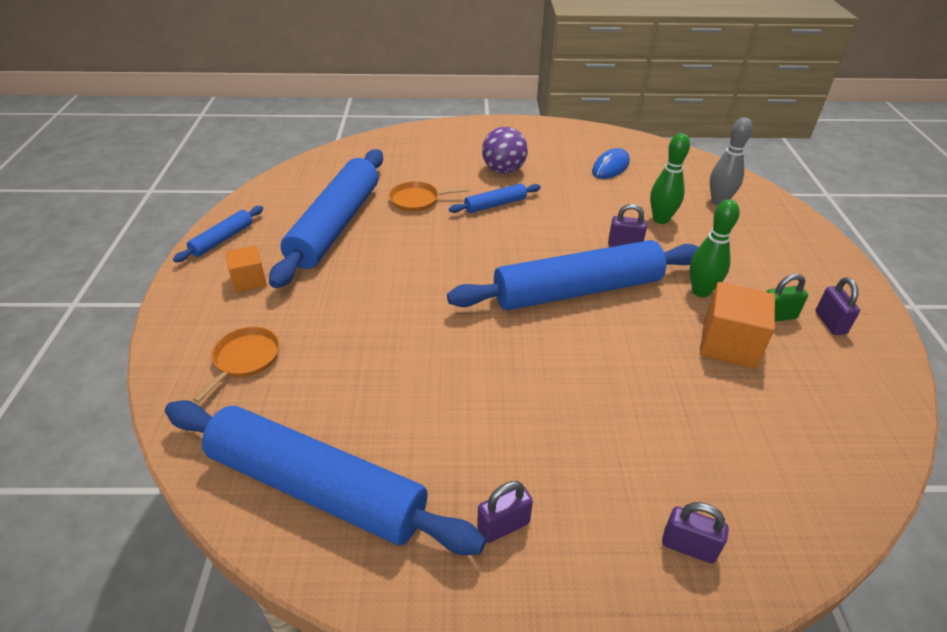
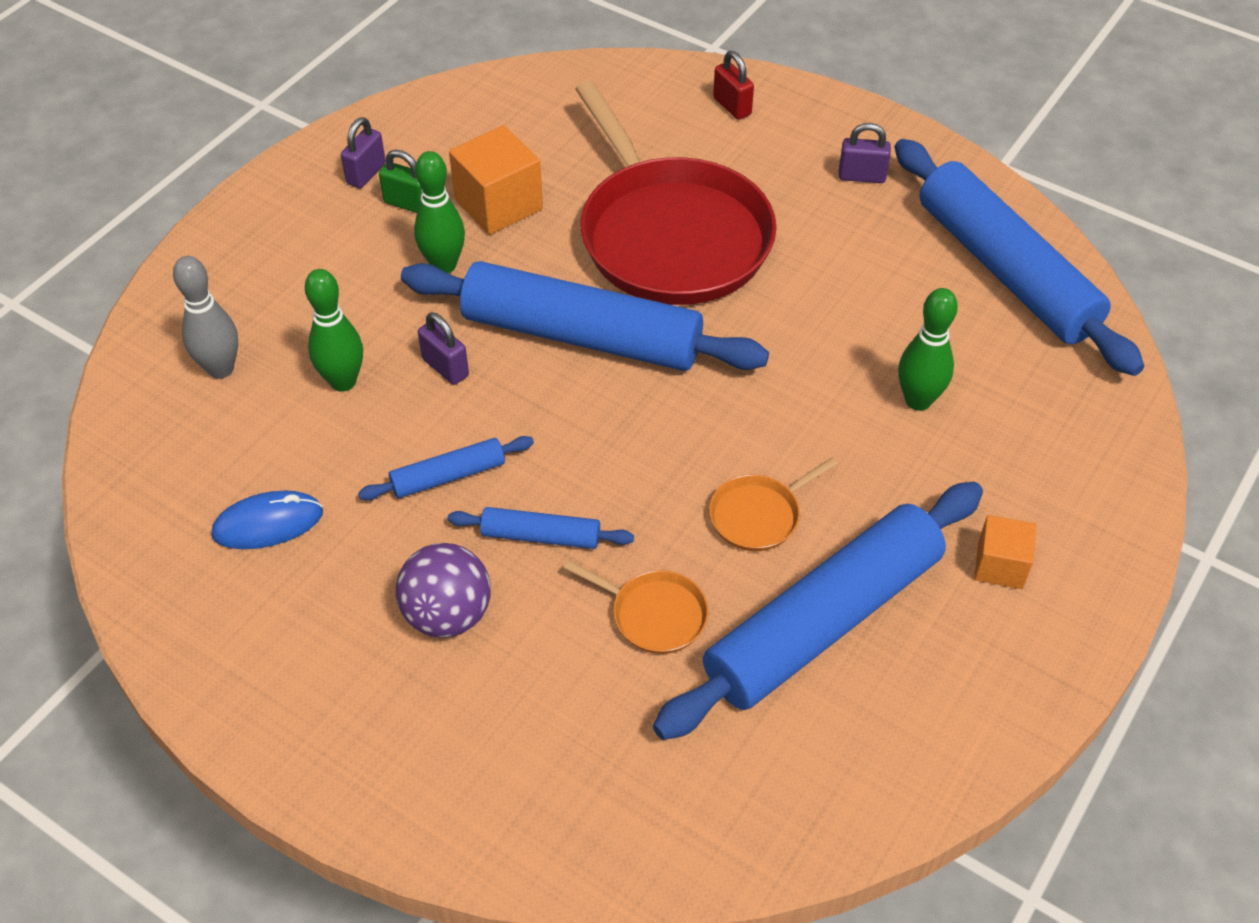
camera: 145 degrees left, 10 degrees up
(222, 239) = (1020, 683): blue rolling pin -> blue rolling pin (448, 476)
(245, 359) = (1038, 436): orange pan -> orange pan (758, 515)
(340, 346) = (918, 400): none -> green bowling pin
(597, 380) = (671, 236): none -> red pan
(688, 546) = (732, 106): purple padlock -> red padlock

